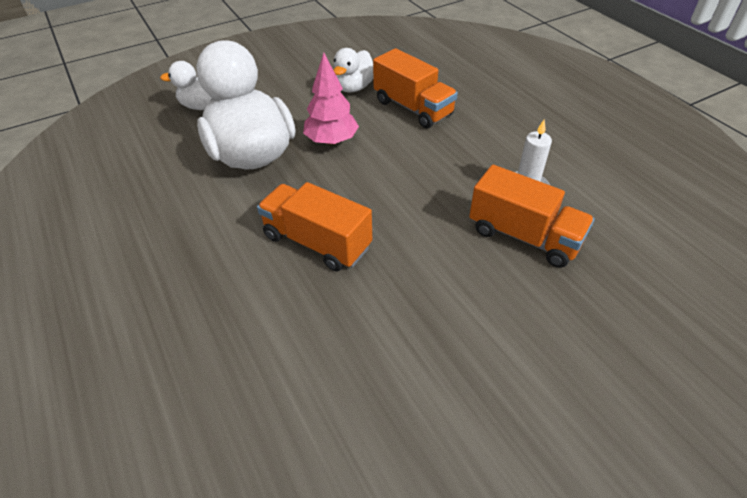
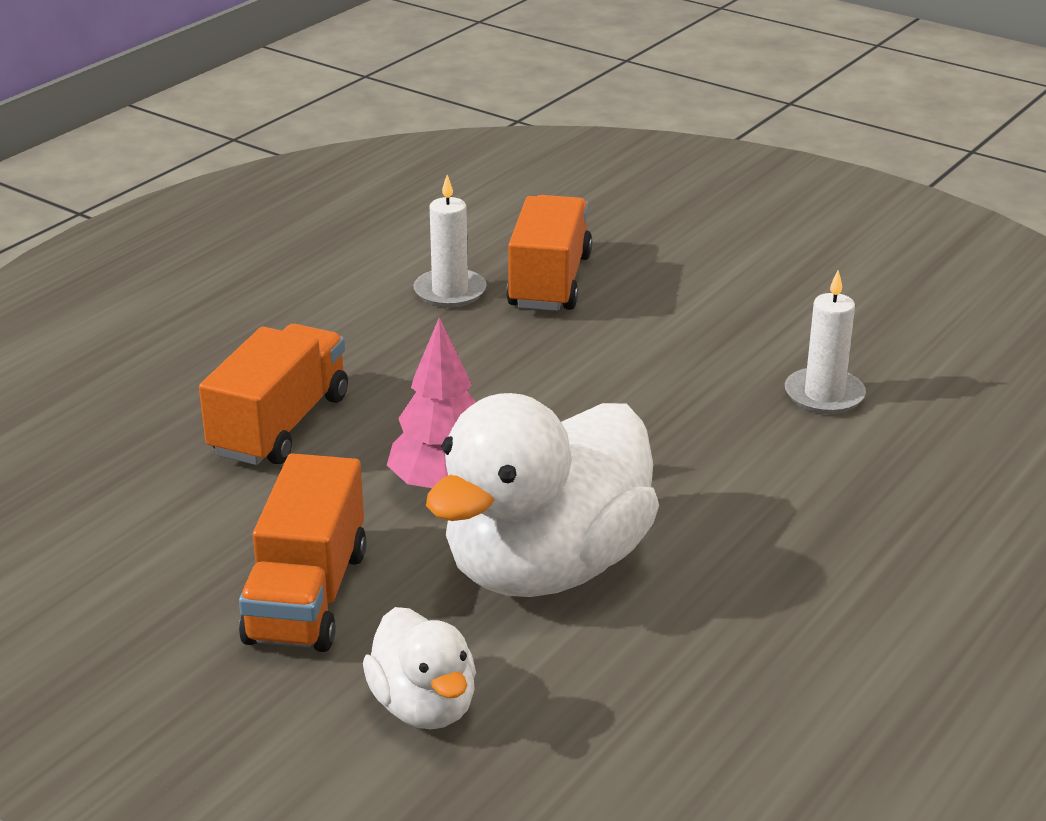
camera: 115 degrees left, 15 degrees down
(310, 318) = (824, 395): none -> white candle
(317, 242) = (697, 428): orange truck -> orange truck (307, 596)
(354, 87) = (234, 513): white duck -> none

